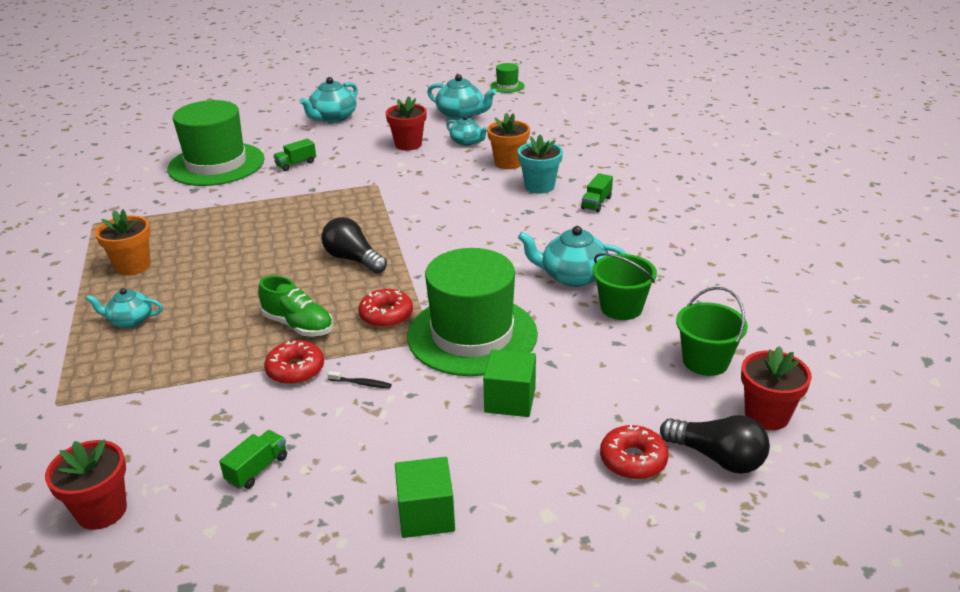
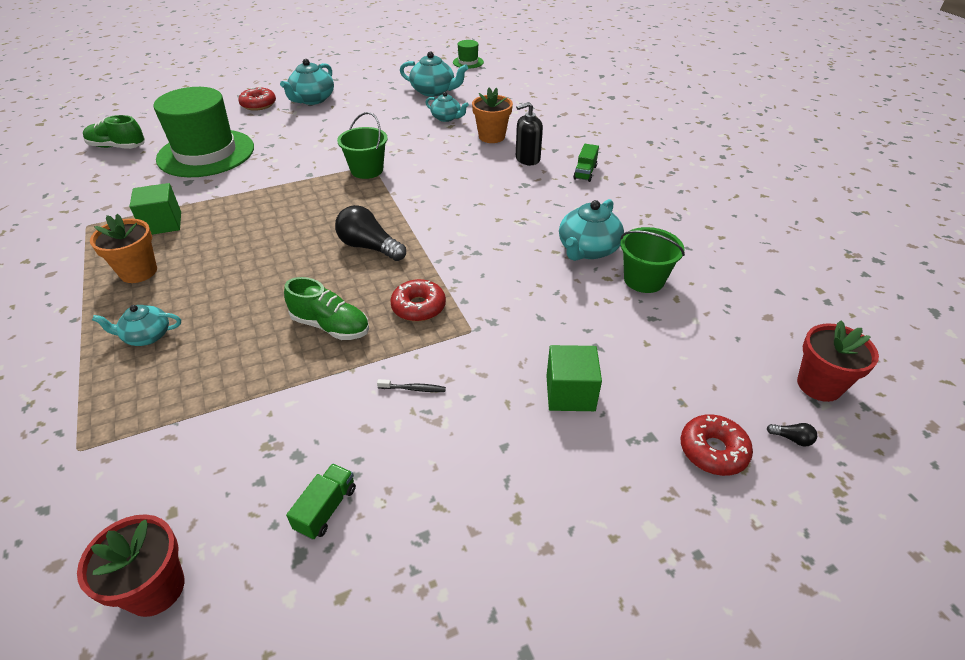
camera: 10 degrees left, 10 degrees up
(134, 154) = (117, 147): none -> green shoe
(295, 370) = (340, 379): red donut -> red donut (258, 104)
(296, 164) = (287, 149): green truck -> none
(408, 144) = (392, 123): red flower pot -> none
(426, 515) = (525, 545): green cube -> green cube (162, 223)
(472, 335) = (510, 322): green hat -> none
(539, 186) = (527, 159): turquoise flower pot -> black soap dispenser
(572, 276) = (587, 249): turquoise teapot -> turquoise teapot turned 60 degrees counterclockwise
(705, 361) = (741, 331): green bucket -> green bucket (367, 170)
(717, 458) = (792, 439): black light bulb -> black light bulb, size x0.41

